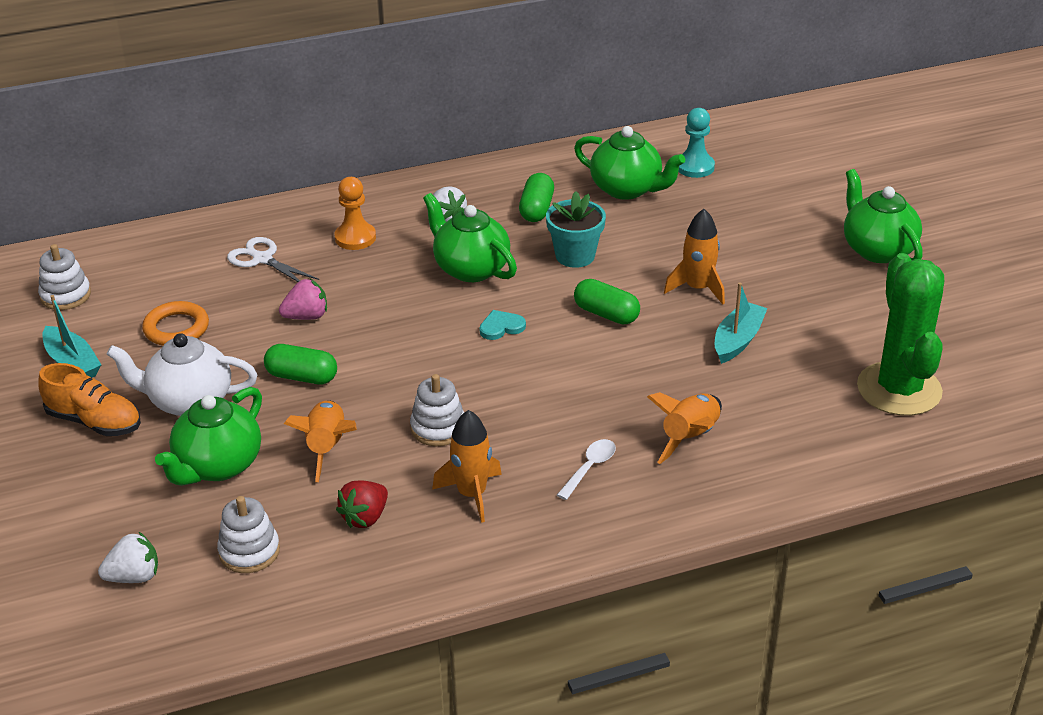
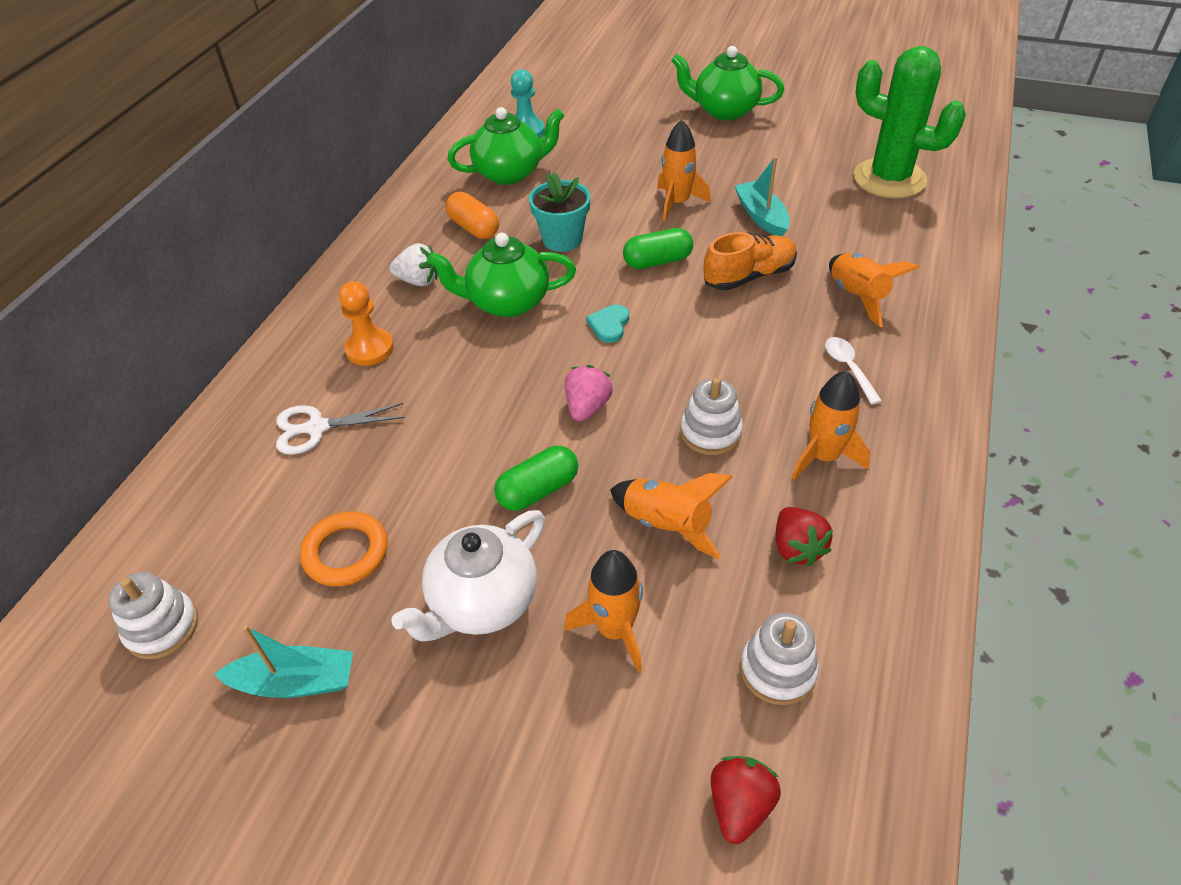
camera: 50 degrees left, 10 degrees up
(94, 422) = (427, 712): orange shoe -> orange shoe (749, 276)
(134, 576) = (740, 805): white strawberry -> red strawberry
(218, 466) = (614, 630): green teapot -> orange rocket
(306, 316) = (448, 440): pink strawberry -> pink strawberry (587, 407)
(536, 209) = (473, 228): green capsule -> orange capsule

